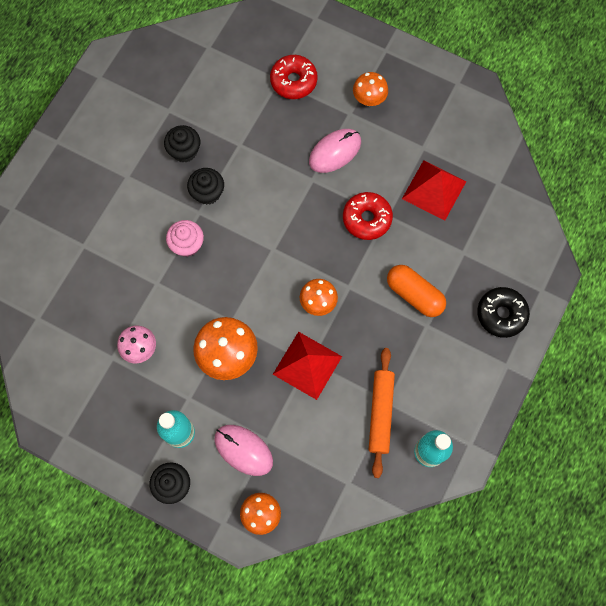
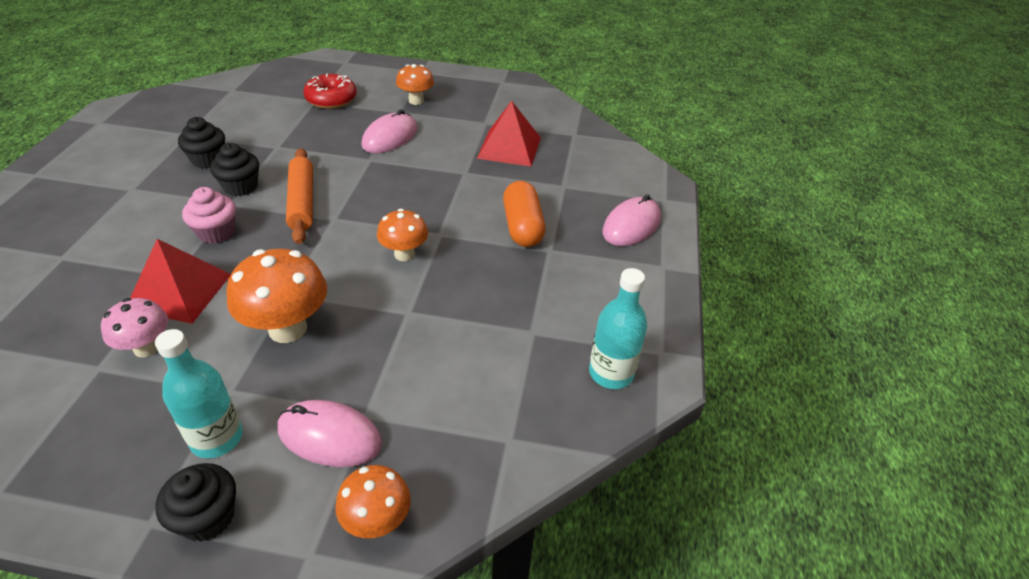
camera: 20 degrees left, 30 degrees down
(307, 365) = (406, 316): red pyramid -> red pyramid (179, 291)
(367, 219) = (442, 178): red donut -> none
(380, 413) = (526, 345): orange rolling pin -> orange rolling pin (302, 202)
(414, 294) = (522, 227): orange capsule -> orange capsule turned 60 degrees clockwise
(501, 314) = (631, 225): black donut -> pink mouse

